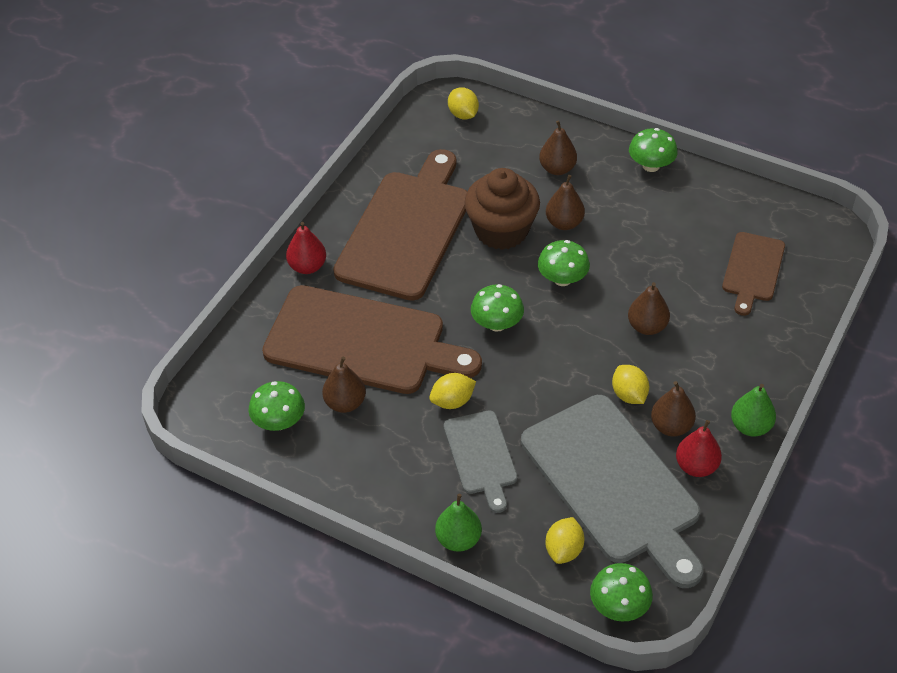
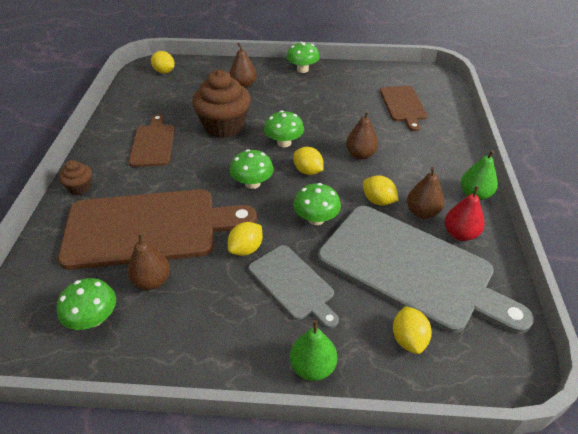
camera: 25 degrees left, 5 degrees down
(307, 266) = (80, 187): red pear -> brown cupcake
(406, 230) = (153, 143): brown cutting board -> brown cutting board, size x0.52
(564, 223) = (266, 111): brown pear -> none
(569, 328) = (308, 171): none -> yellow lemon
(619, 606) = (487, 372): green mushroom -> green mushroom (316, 219)

